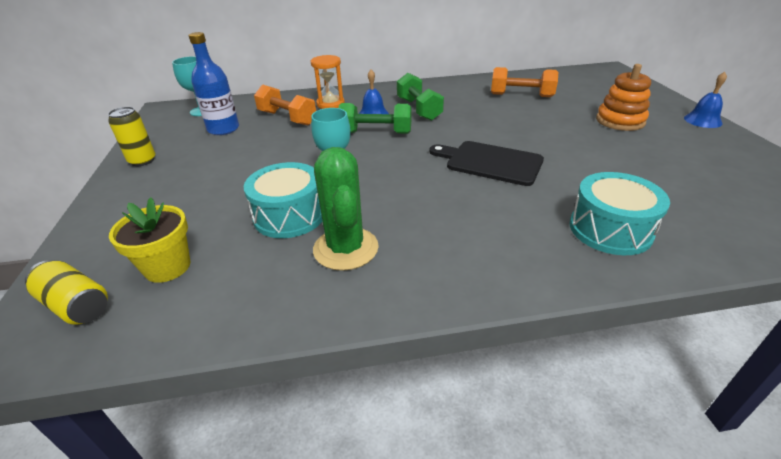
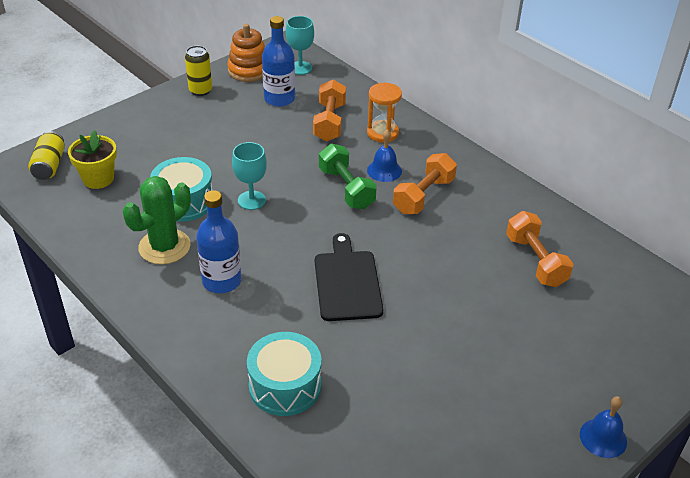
camera: 55 degrees right, 5 degrees up
(419, 109) = (423, 196): green dumbbell -> orange dumbbell
(434, 225) = (221, 281): none -> blue bottle
(620, 121) = (532, 360): orange stacking toy -> orange stacking toy (249, 70)

